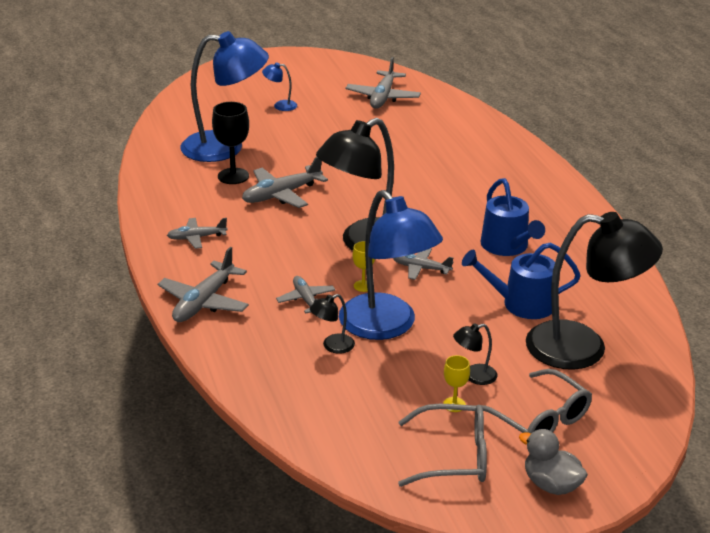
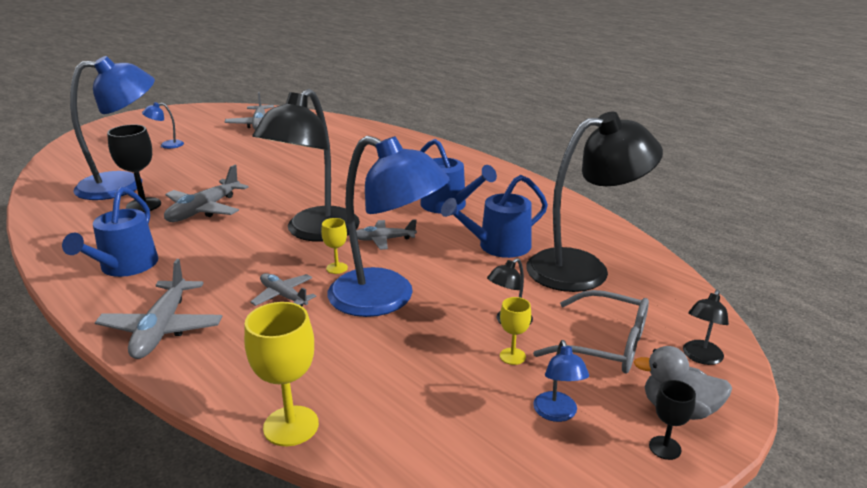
camera: 25 degrees left, 5 degrees down
(196, 238) = (125, 267): grey plane -> blue watering can
(259, 403) = (291, 426): none -> yellow goblet
(332, 346) = (341, 334): black lamp -> black lamp (700, 357)
(453, 456) = (557, 414): grey glasses -> blue lamp
(514, 504) = (665, 448): none -> black goblet

